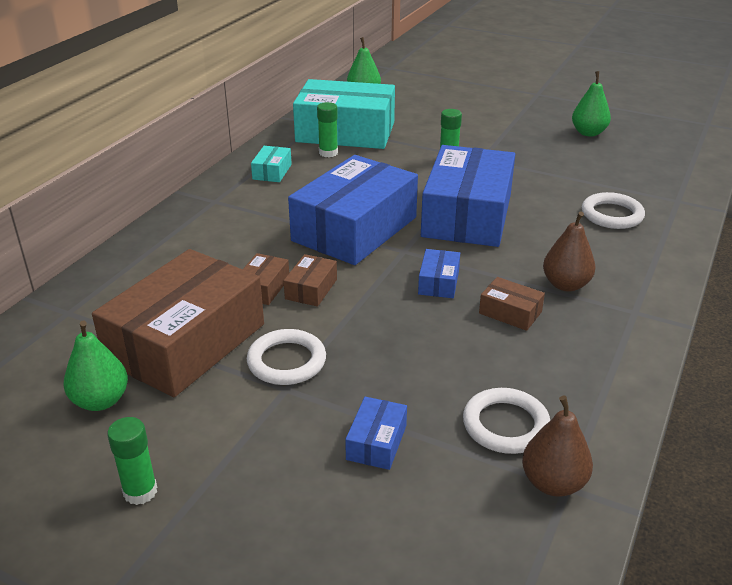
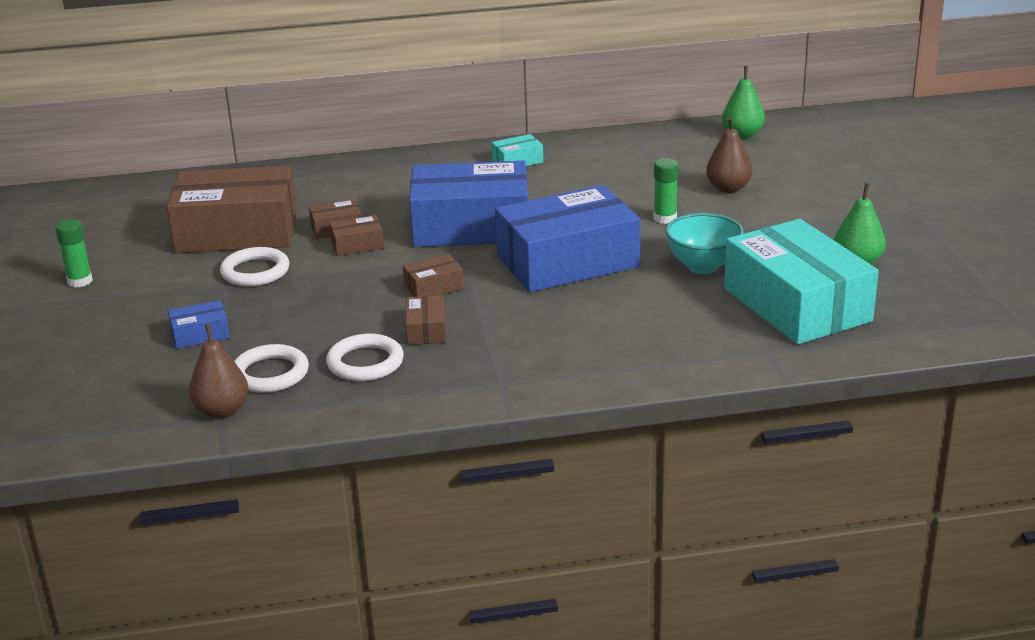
camera: 55 degrees right, 5 degrees down
(100, 401) = (148, 234): green pear -> none
(328, 153) = (589, 167): green glue stick -> none
(345, 132) = (644, 158): turquoise box -> turquoise box (796, 305)
(438, 282) = (434, 287): blue box -> brown box
(536, 175) = (703, 266): none -> turquoise bowl
(565, 285) = (505, 340): brown pear -> brown pear (728, 188)
(612, 215) = (676, 326): white ring -> white ring (365, 363)

